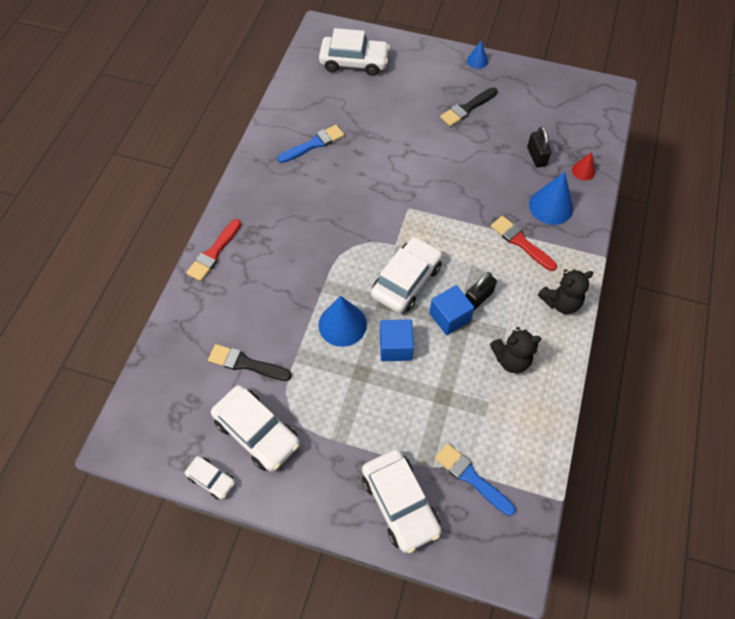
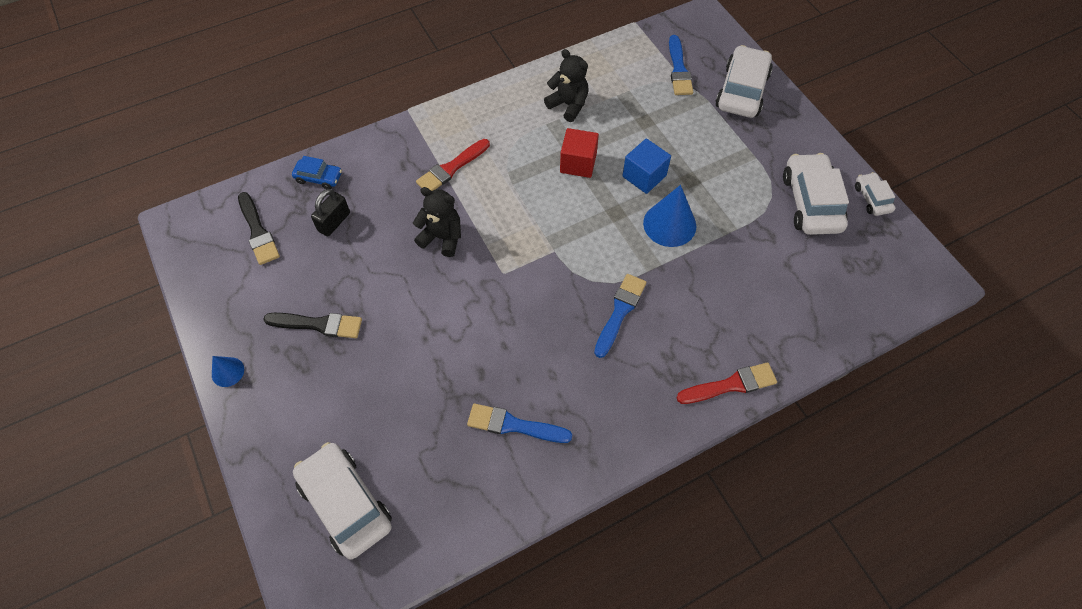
camera: 135 degrees left, 0 degrees up
(246, 364) = (780, 257): black brush -> black brush (258, 231)
(317, 241) = (620, 312): none -> blue brush
(406, 281) = (579, 215): white car -> none
(449, 317) = (578, 163): blue cube -> red cube
(478, 298) = (539, 158): black padlock -> none
(521, 242) = (452, 168): red brush -> red brush turned 45 degrees clockwise
(551, 206) = (388, 174): blue cone -> none
(560, 302) = (484, 109): black teddy bear -> black teddy bear (442, 237)
(583, 171) = (319, 177): red cone -> blue car

